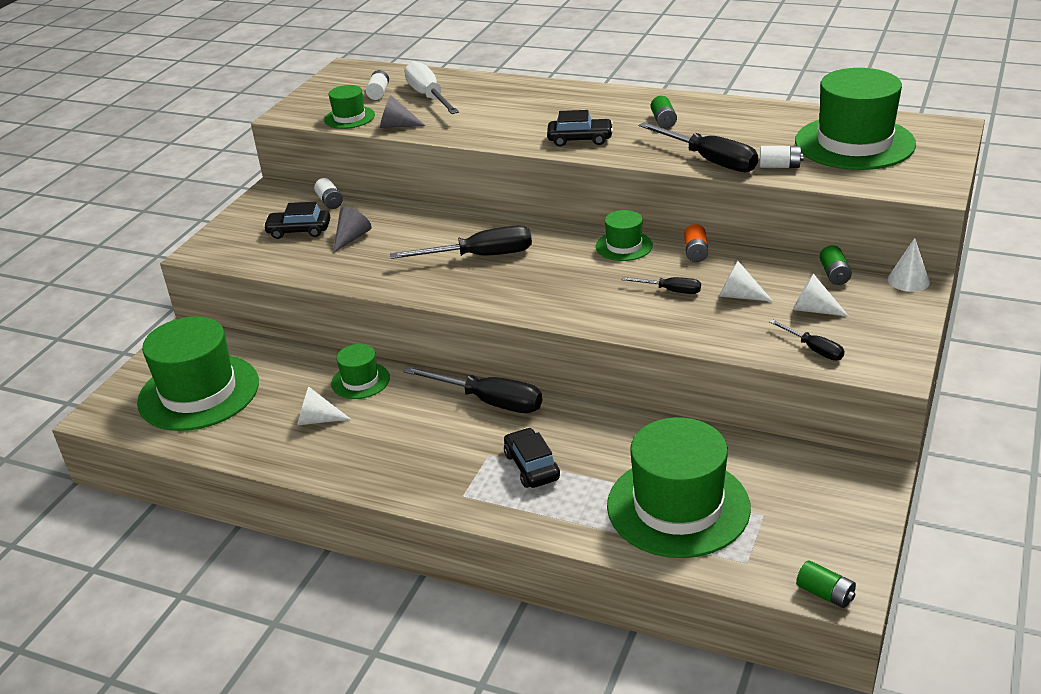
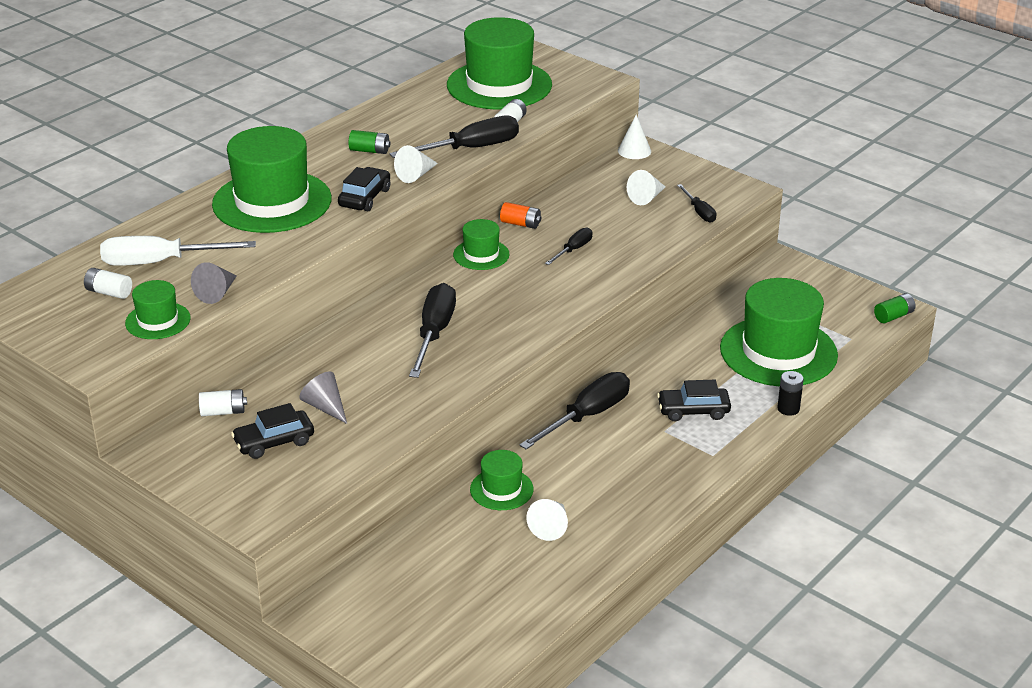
camera: 75 degrees left, 0 degrees up
(198, 392) = (445, 610): green hat -> green hat (272, 202)
(299, 231) = (274, 442): black car -> black car turned 45 degrees clockwise
(571, 535) = (788, 409): none -> black battery
(739, 296) = (604, 222): white cone -> white cone (416, 175)
(814, 349) = (699, 212): black screwdriver -> black screwdriver turned 90 degrees clockwise
(834, 274) = (603, 176): green battery -> none

